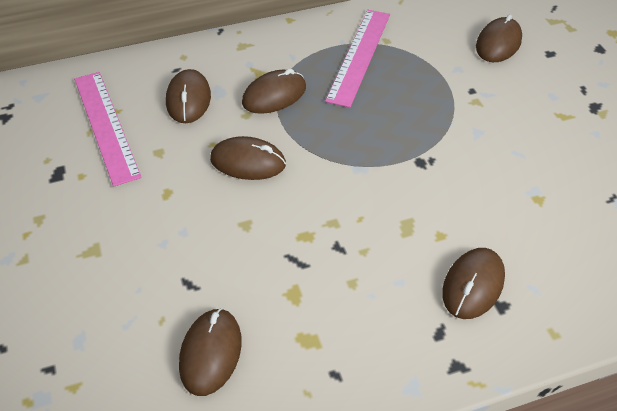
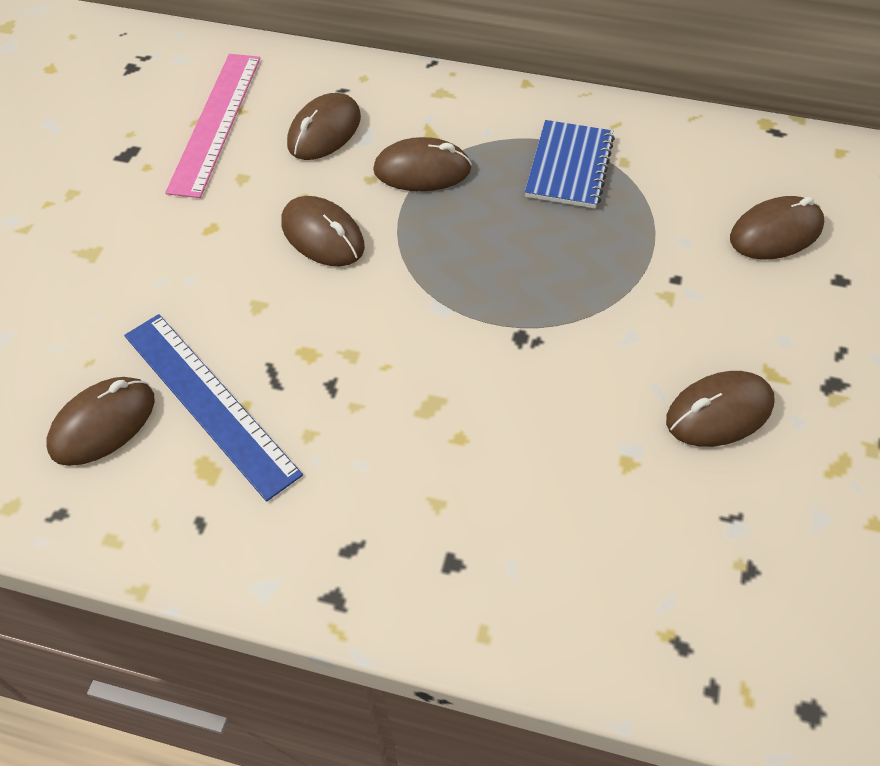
camera: 35 degrees right, 5 degrees up
(271, 299) = (209, 402): none -> blue ruler
(359, 56) = (569, 167): pink ruler -> blue notebook
(473, 285) = (441, 518): brown mouse -> brown mouse (719, 412)

